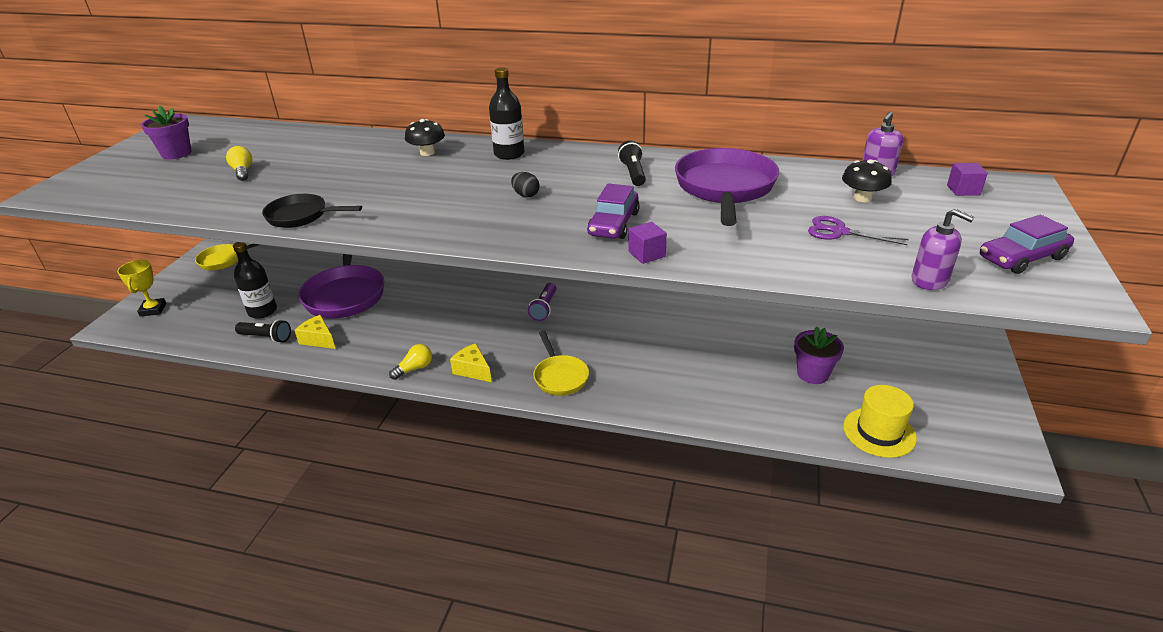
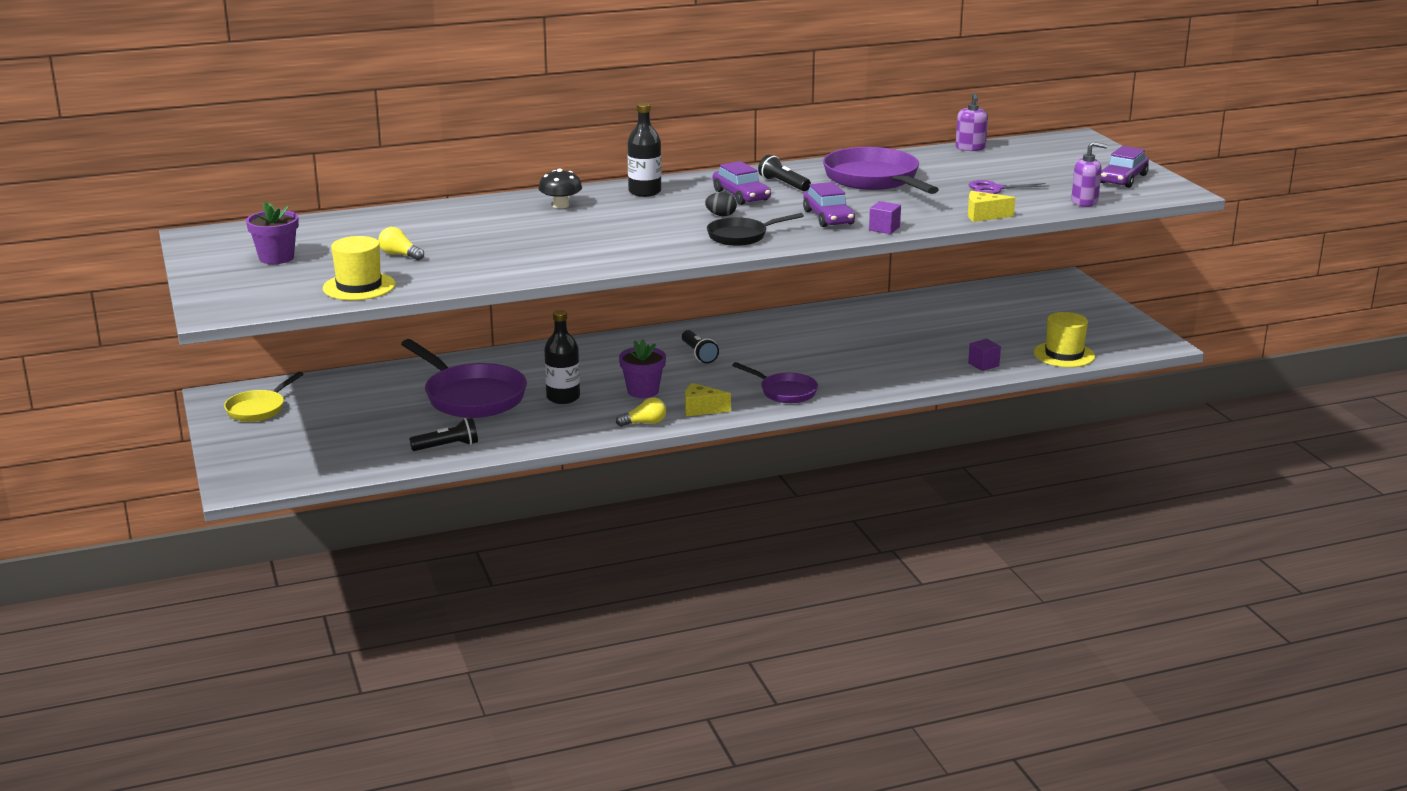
camera: 35 degrees left, 10 degrees down
(153, 310) = (260, 465): yellow trophy -> none
(162, 195) = (359, 286): none -> yellow hat
(262, 311) = (401, 431): black bottle -> black bottle (563, 397)
(301, 216) = (548, 269): black pan -> black pan (741, 236)
(318, 339) = (508, 432): yellow cheese -> yellow cheese (984, 216)
(414, 368) = (644, 423): yellow light bulb -> yellow light bulb turned 60 degrees clockwise
(544, 308) = (698, 354): purple flashlight -> black flashlight
(560, 377) = (785, 392): yellow pan -> purple pan
(577, 177) = (741, 195): none -> purple car
(813, 374) = (981, 336): purple flower pot -> purple flower pot (643, 391)
(862, 198) = (982, 166): black mushroom -> none
(963, 190) = (1043, 148): purple cube -> purple cube (983, 364)

